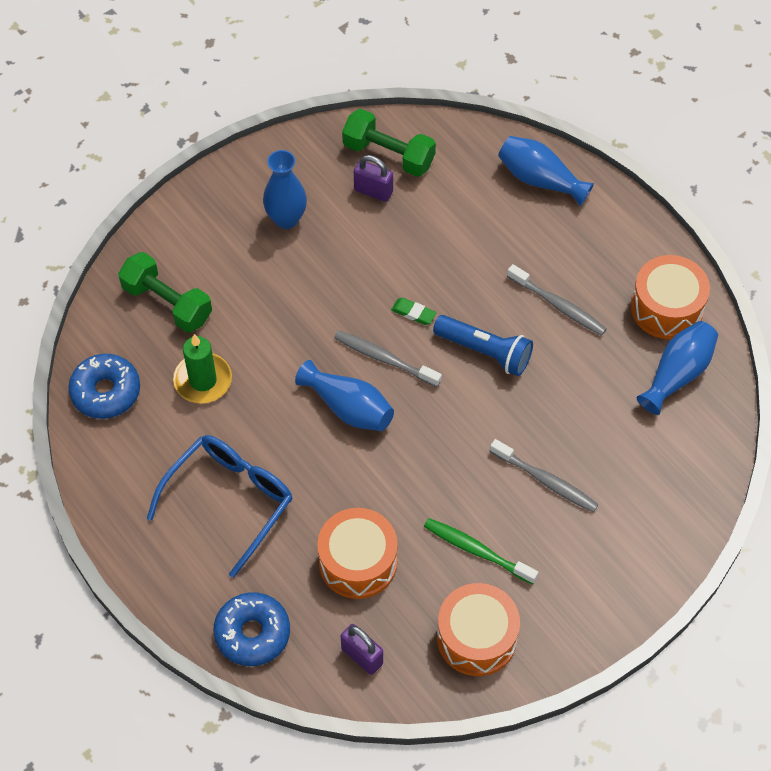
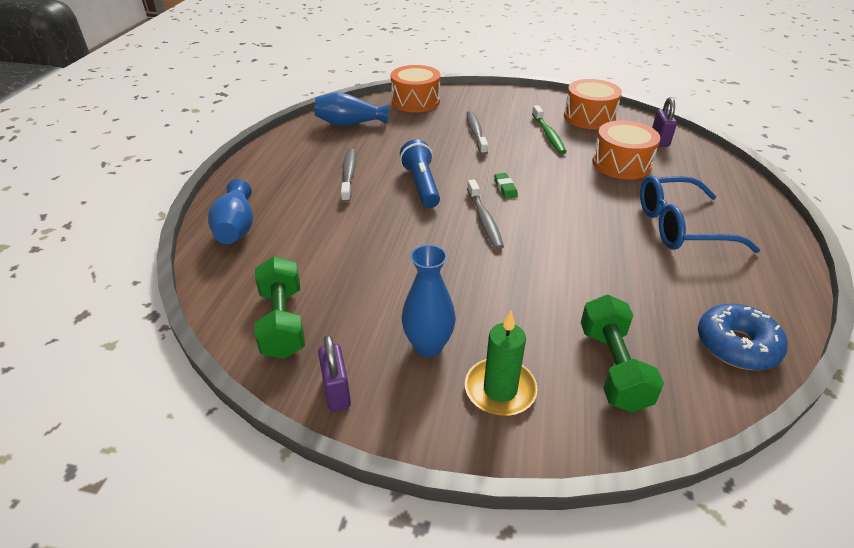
camera: 130 degrees left, 20 degrees down
(203, 380) = (635, 295): green candle -> green candle (500, 390)
(252, 633) = (720, 175): blue donut -> none
(348, 407) = (541, 215): blue vase -> none
(373, 191) = (336, 308): purple padlock -> purple padlock (336, 391)
(413, 313) = (431, 226): green eraser -> green eraser (505, 188)
(666, 308) = (305, 141): orange drum -> orange drum (415, 101)

